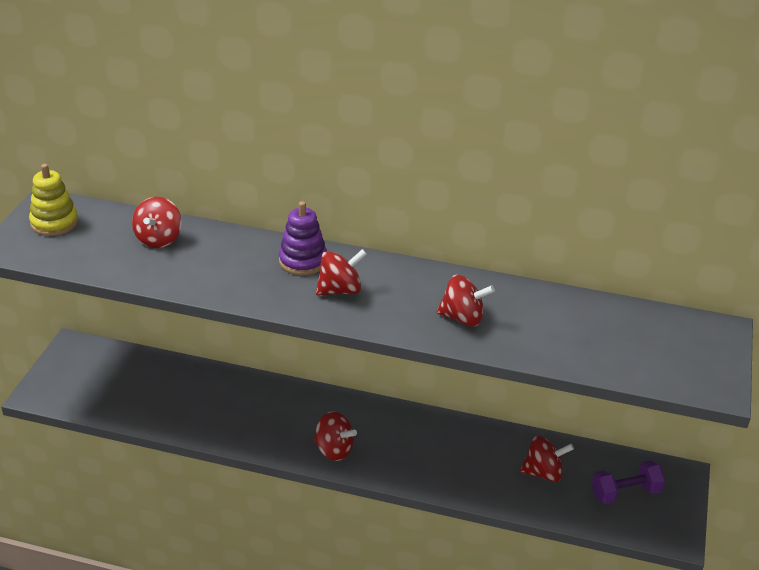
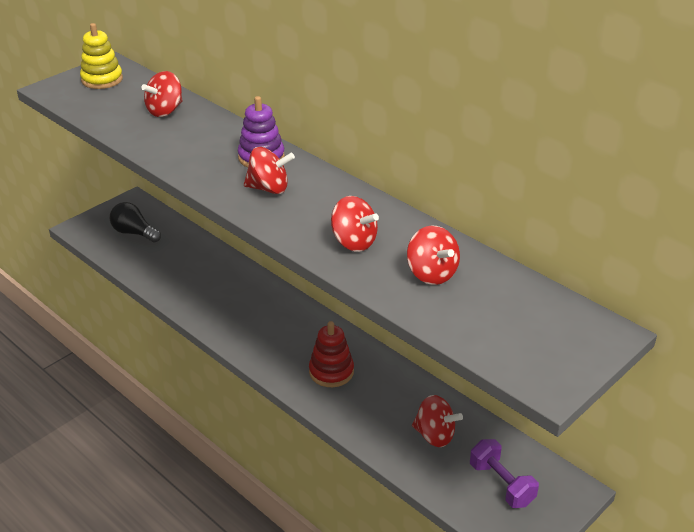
camera: 30 degrees right, 0 degrees up
(104, 379) = (134, 233): none -> black light bulb
(334, 450) = (264, 347): red spinning top -> red spinning top (431, 274)
(413, 450) = (331, 372): none -> red stacking toy
(625, 493) = (501, 484): purple dumbbell -> purple dumbbell turned 45 degrees clockwise

